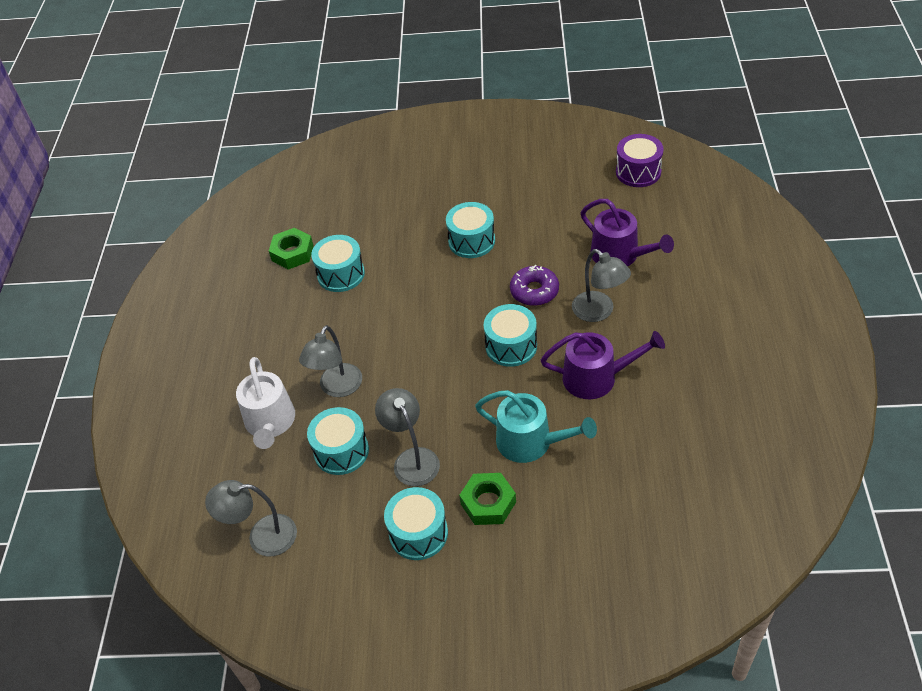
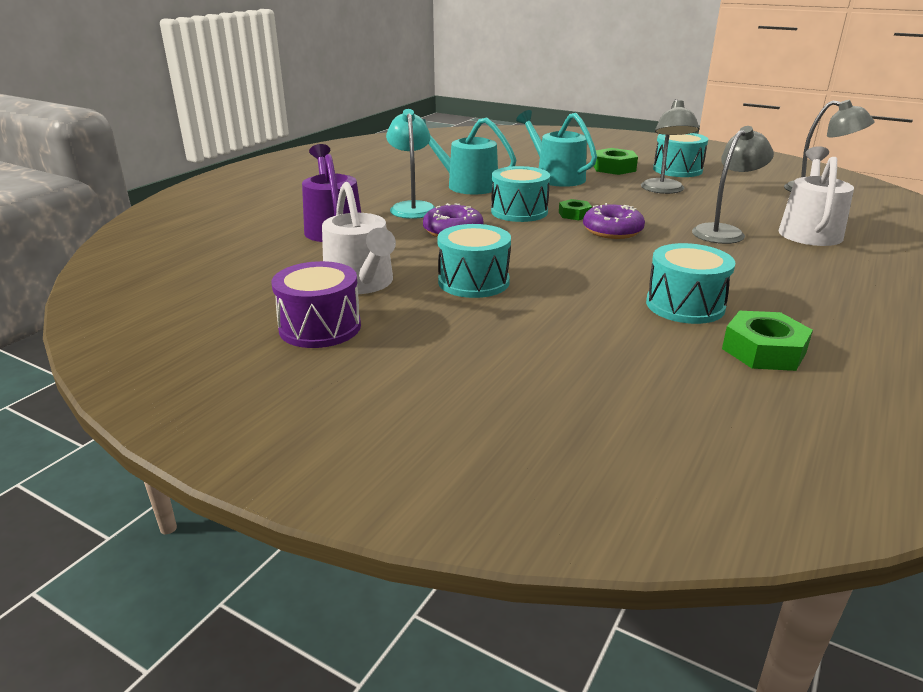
camera: 155 degrees left, 20 degrees down
(341, 451) = (731, 205): turquoise drum -> none
(422, 348) = (612, 231): none -> purple donut
(465, 363) = (574, 214): none -> green nut
(532, 210) = (361, 283): none -> white watering can
(596, 378) = (466, 185): purple watering can -> turquoise watering can
(599, 312) = (412, 207): grey lamp -> turquoise lamp
(638, 172) = (182, 274): purple drum -> purple drum (320, 327)

